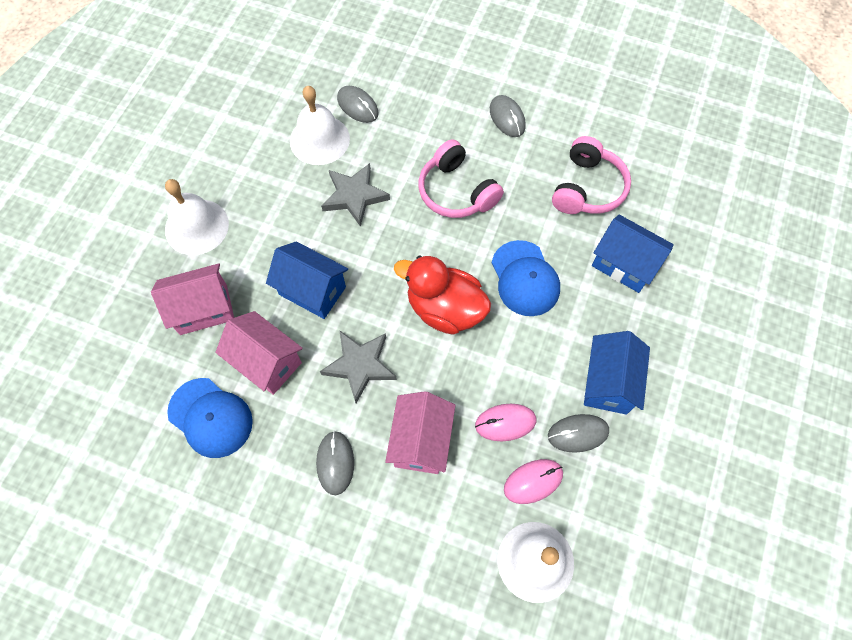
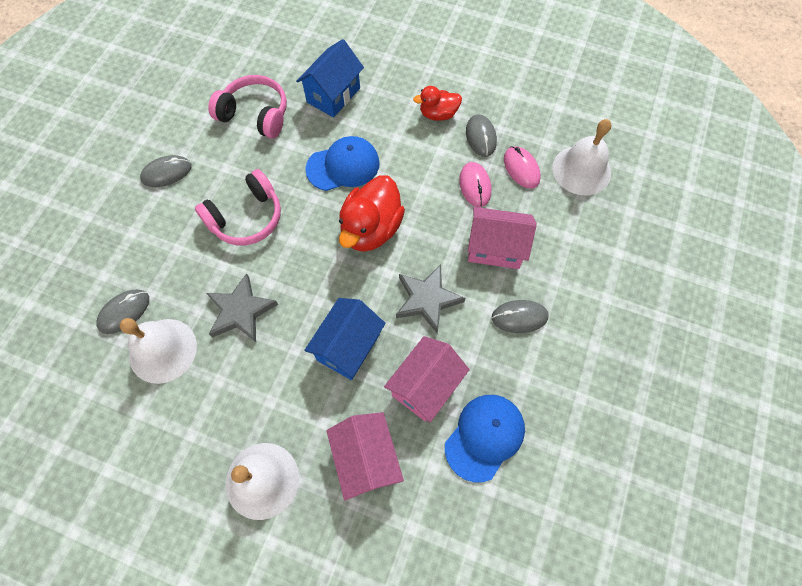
camera: 90 degrees left, 0 degrees up
(608, 383) = (438, 114): blue house -> red duck

